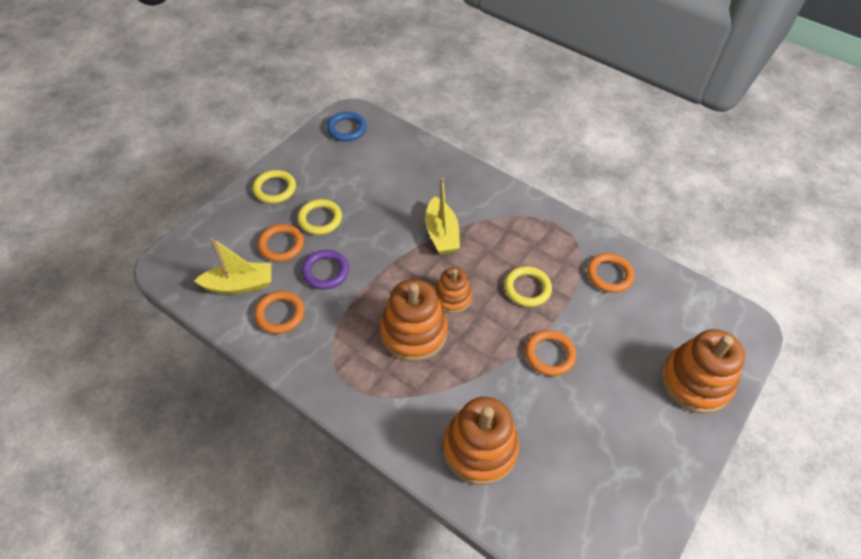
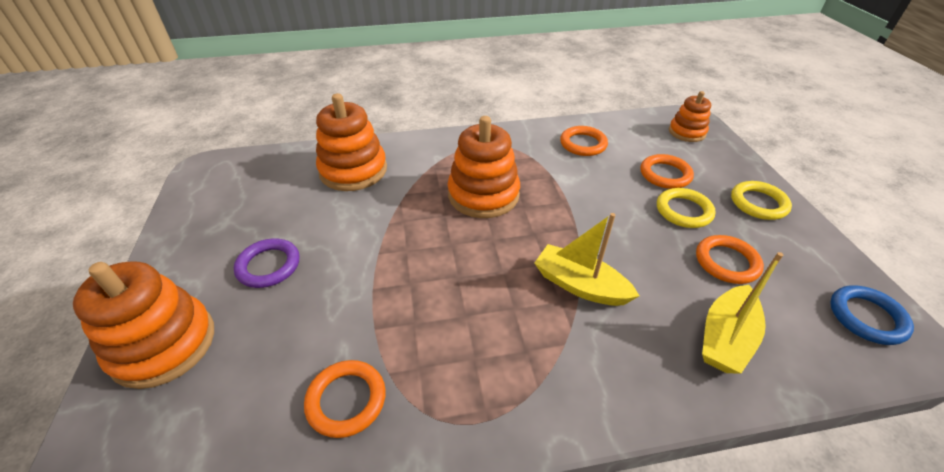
camera: 135 degrees right, 10 degrees down
(239, 285) = (635, 139): yellow boat -> yellow boat (725, 338)
(325, 271) = (606, 183): purple ring -> purple ring (268, 266)
(452, 298) = (489, 238): orange stacking toy -> orange stacking toy (687, 132)
(527, 288) = (431, 301): yellow ring -> none
(549, 354) = (351, 259): orange ring -> orange ring (726, 262)

